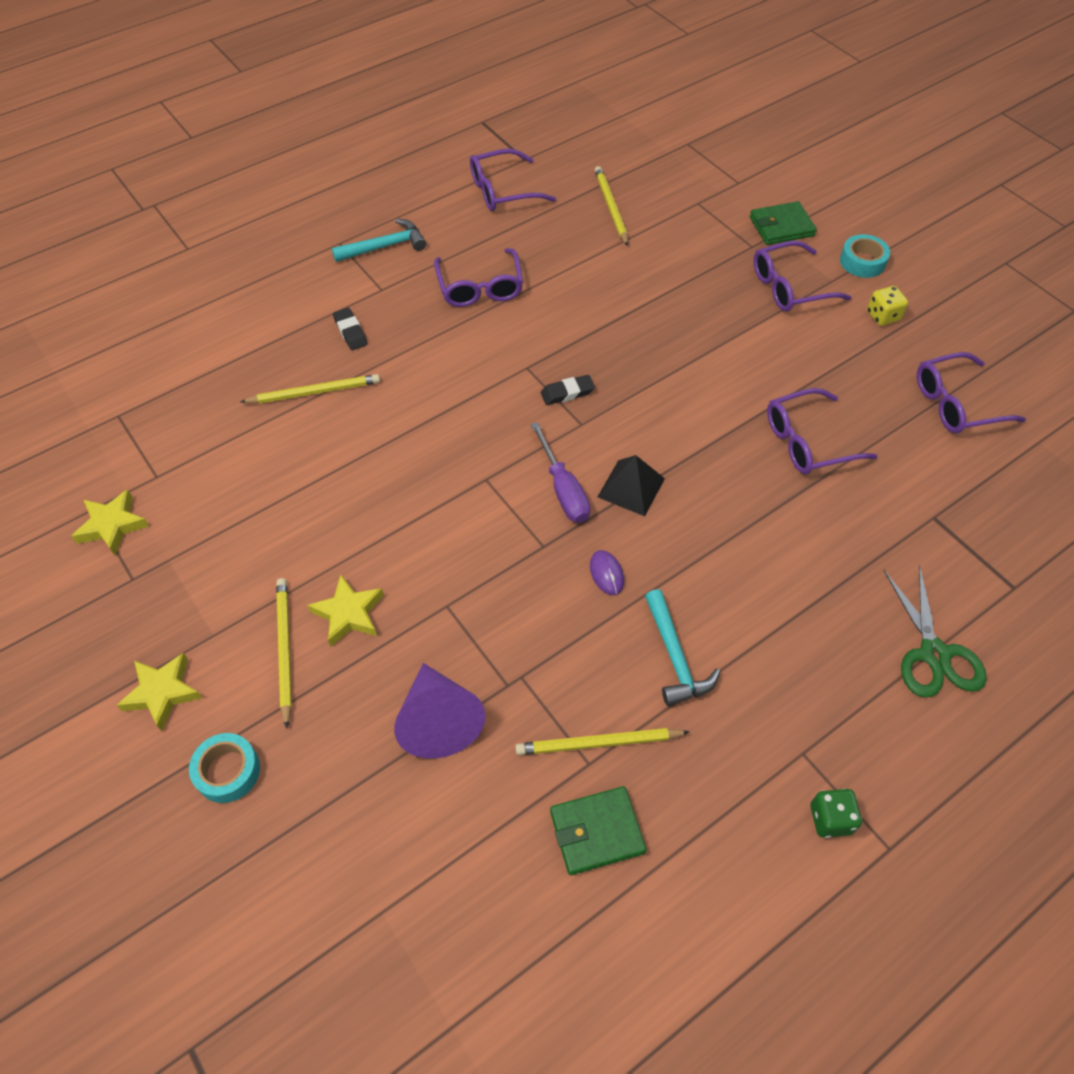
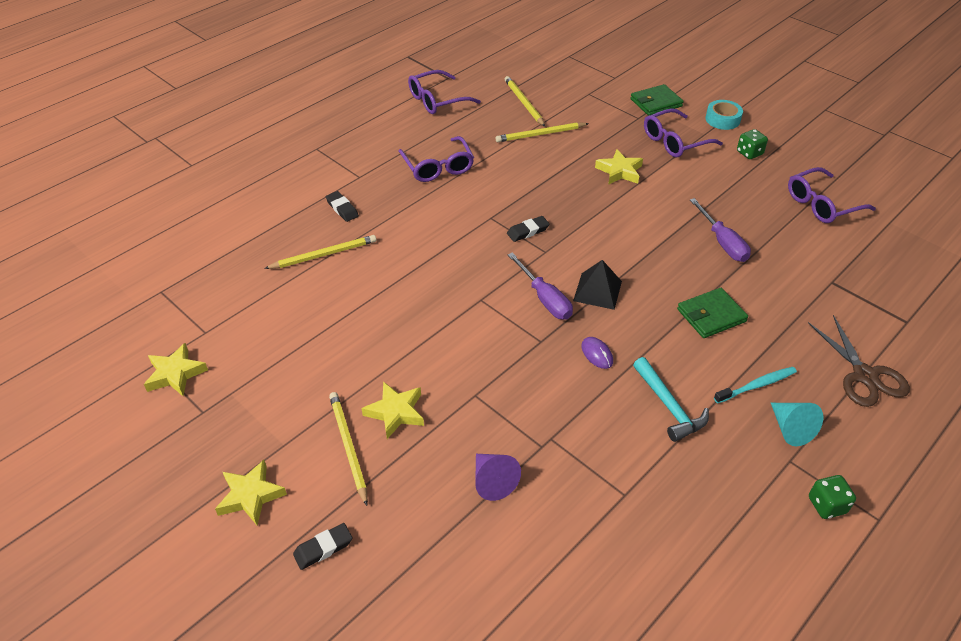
camera: 10 degrees left, 10 degrees down
(228, 771) = (323, 548): turquoise tape -> black eraser
(385, 246) = (354, 147): turquoise hammer -> none
(438, 720) = (492, 481): purple cone -> purple cone, size x0.66
(597, 832) = (647, 545): green wallet -> green wallet (711, 315)
(598, 743) = (628, 478): yellow pencil -> yellow pencil (540, 134)
(706, 322) = (619, 171): none -> yellow star
(792, 646) = (757, 385): none -> turquoise toothbrush
(808, 441) = (722, 242): purple glasses -> purple screwdriver
(816, 711) = (790, 429): none -> turquoise cone
(882, 316) = (749, 153): yellow dice -> green dice
(934, 654) = (864, 375): green scissors -> brown scissors

